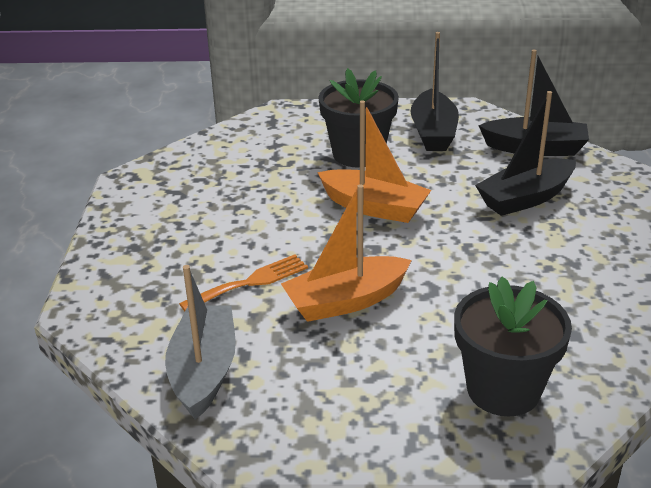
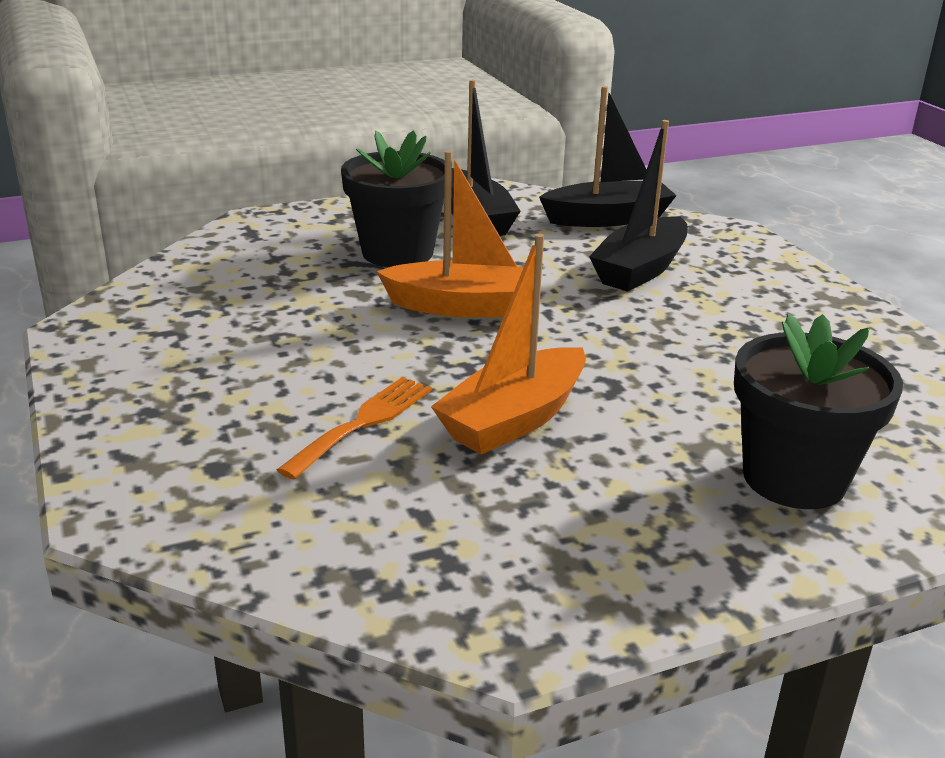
camera: 25 degrees left, 5 degrees down
(204, 371) = (379, 551): grey boat -> none

